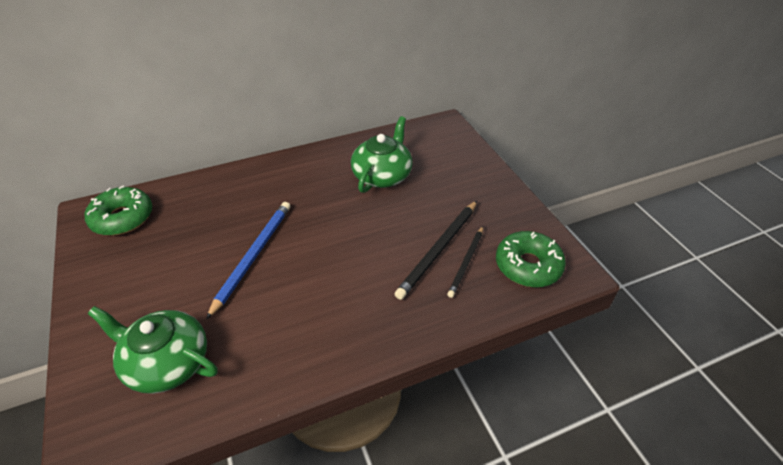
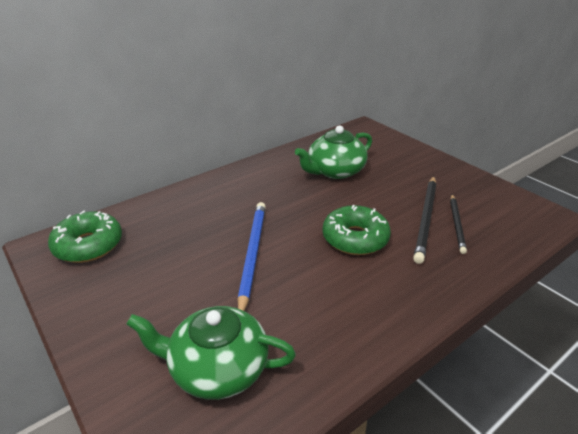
camera: 15 degrees left, 10 degrees down
(382, 175) = (335, 171): green teapot -> green teapot turned 135 degrees counterclockwise
(528, 266) = (510, 218): green donut -> green donut (355, 238)

